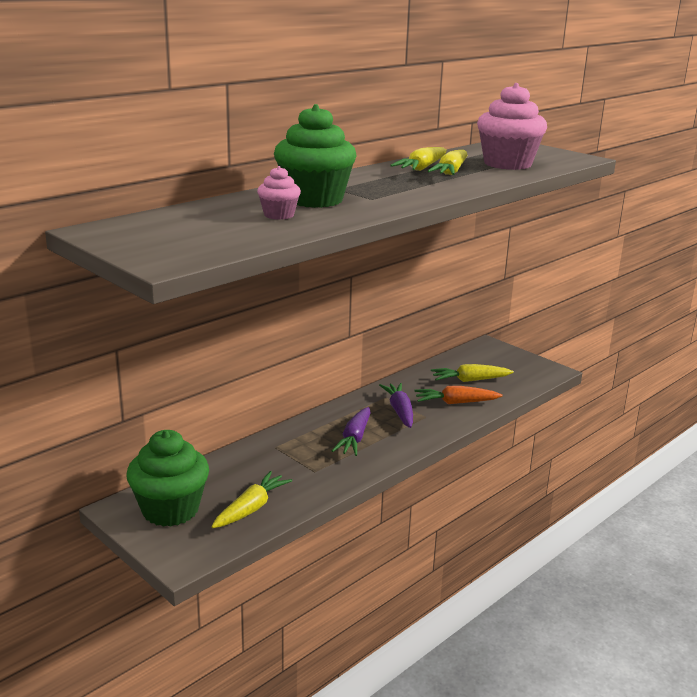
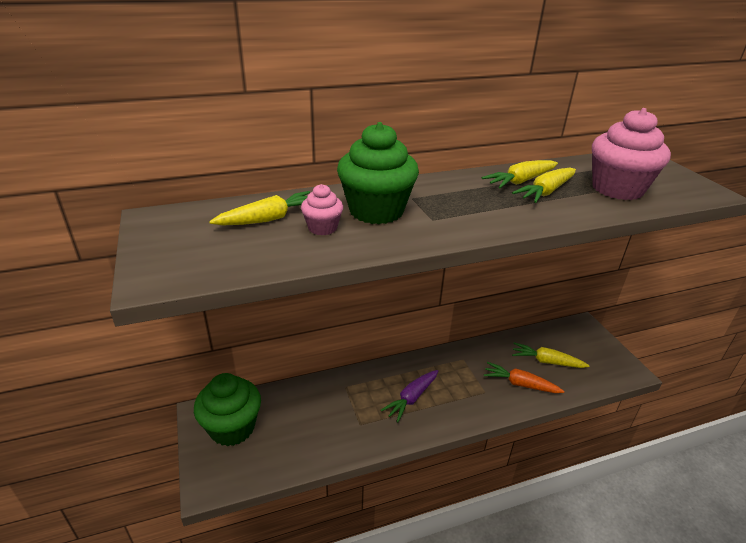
camera: 25 degrees right, 10 degrees up
(251, 508) = (289, 448): yellow carrot -> yellow carrot (269, 219)
(400, 411) = (466, 379): purple carrot -> none

